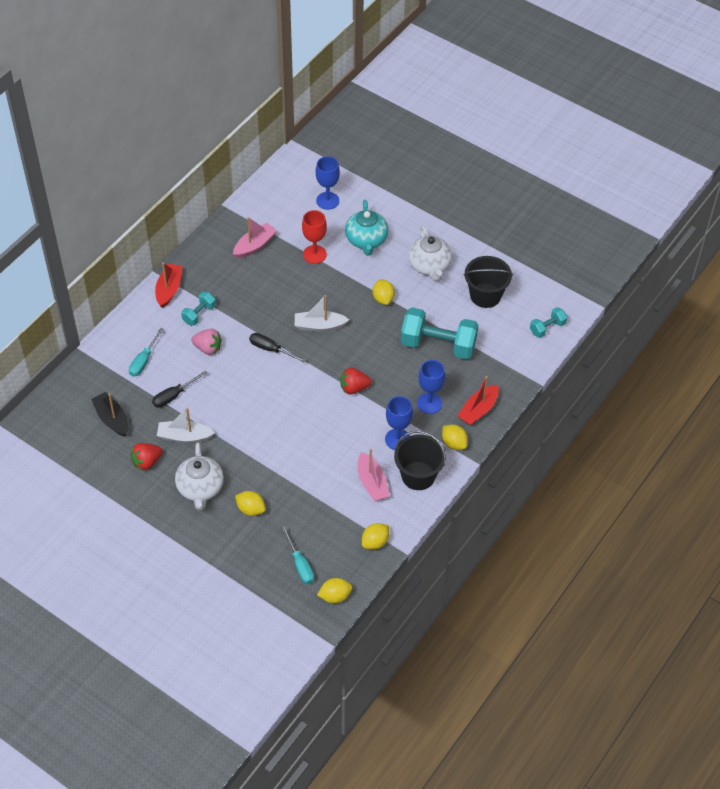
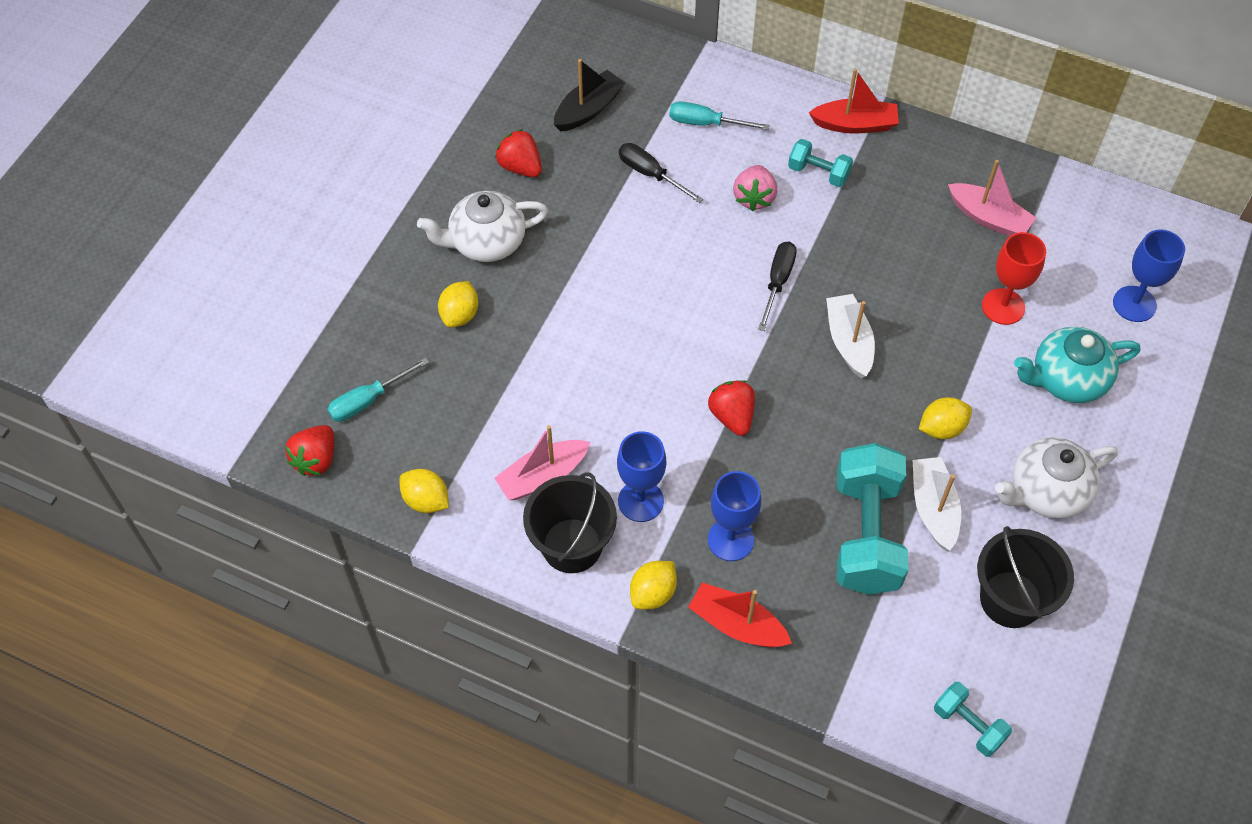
camera: 80 degrees right, 5 degrees up
(184, 436) = (577, 203): white boat -> white boat (933, 508)
(335, 596) = (316, 459): yellow lemon -> red strawberry

